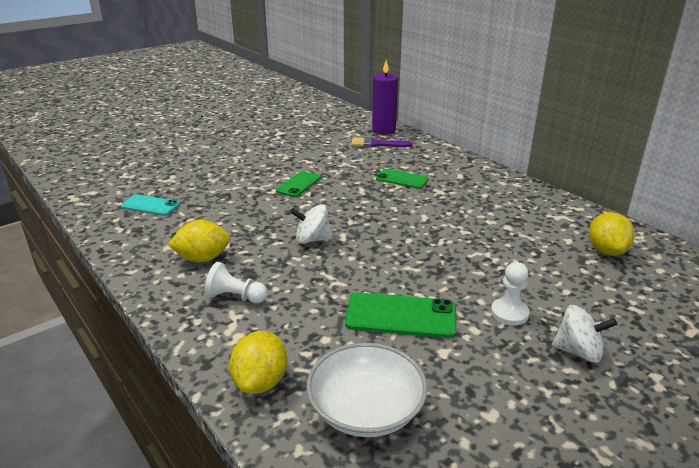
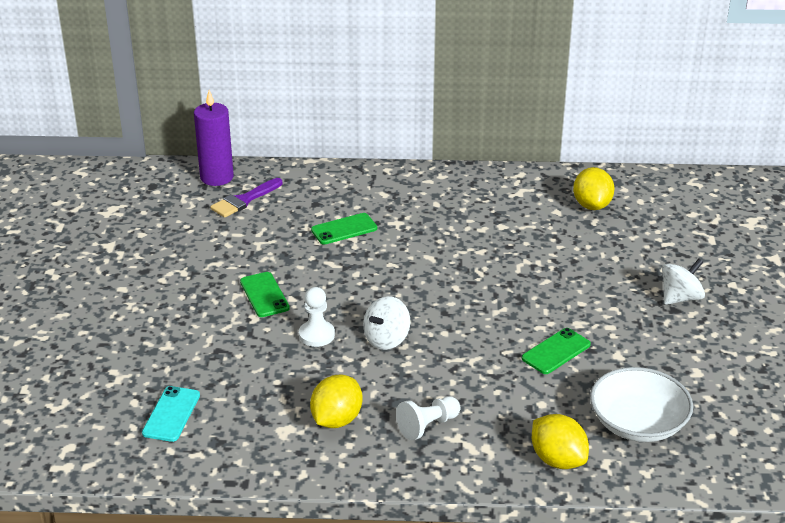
camera: 50 degrees left, 5 degrees up
(150, 206) = (171, 414): turquoise phone -> turquoise phone turned 45 degrees counterclockwise
(401, 316) = (556, 351): green phone -> green phone, size x0.66
(509, 313) = (610, 299): white pawn -> white pawn (316, 335)
(606, 251) = (592, 205): yellow lemon -> yellow lemon turned 45 degrees clockwise

